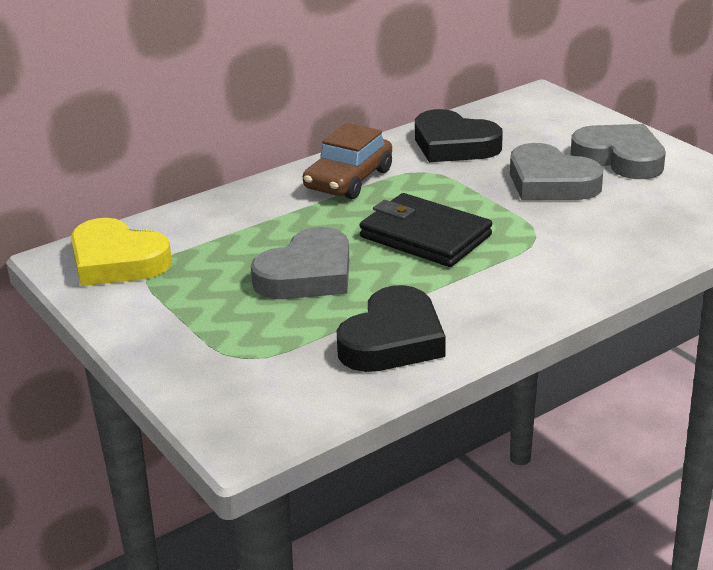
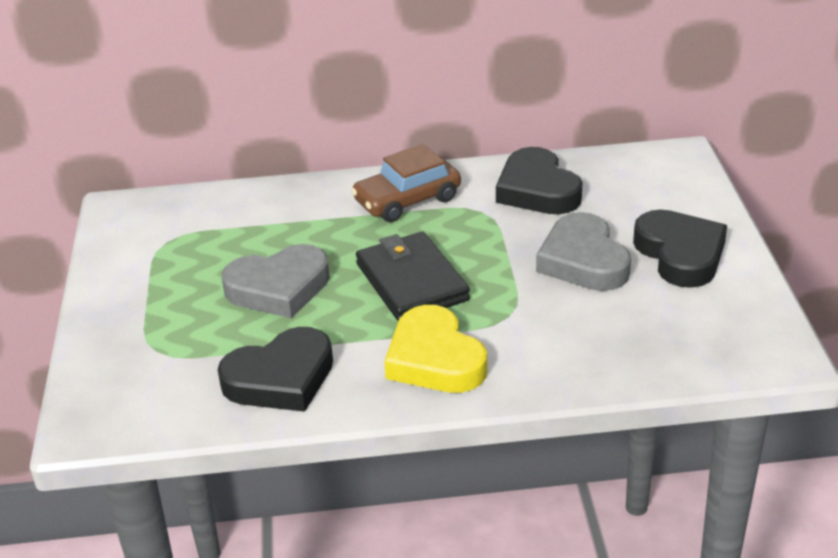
camera: 30 degrees right, 5 degrees up
(117, 261) = (153, 224): yellow heart -> yellow heart (434, 359)
(620, 158) = (680, 254): grey heart -> black heart

